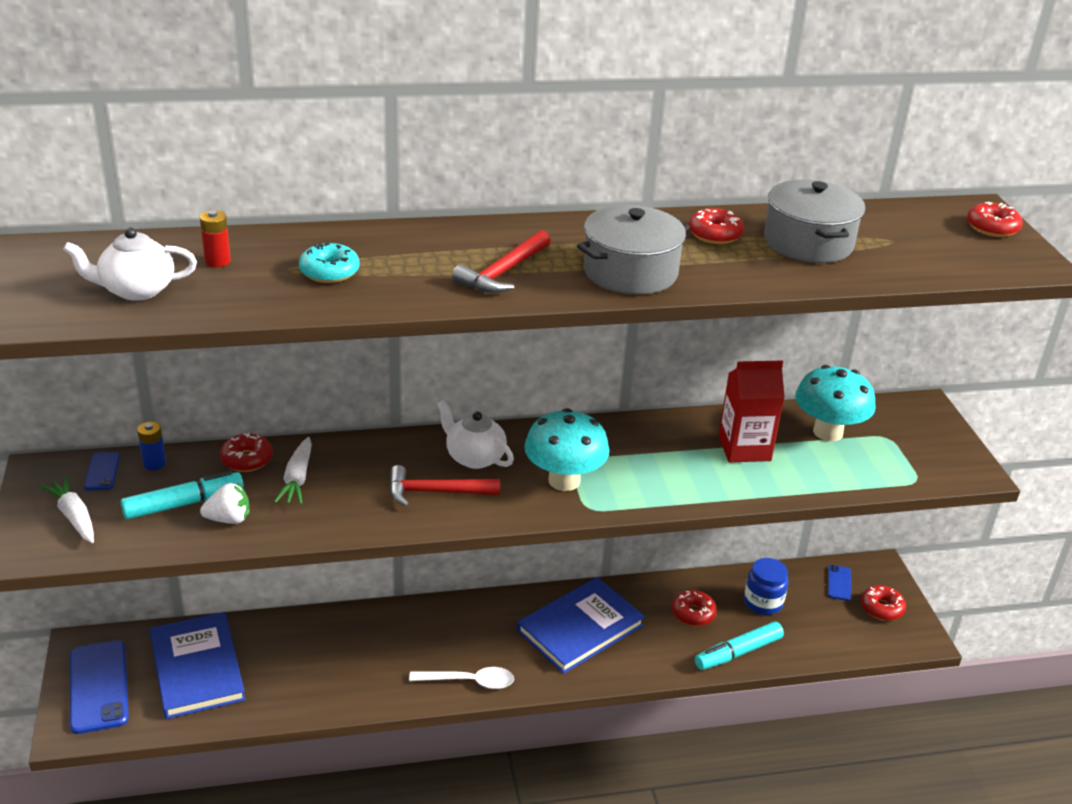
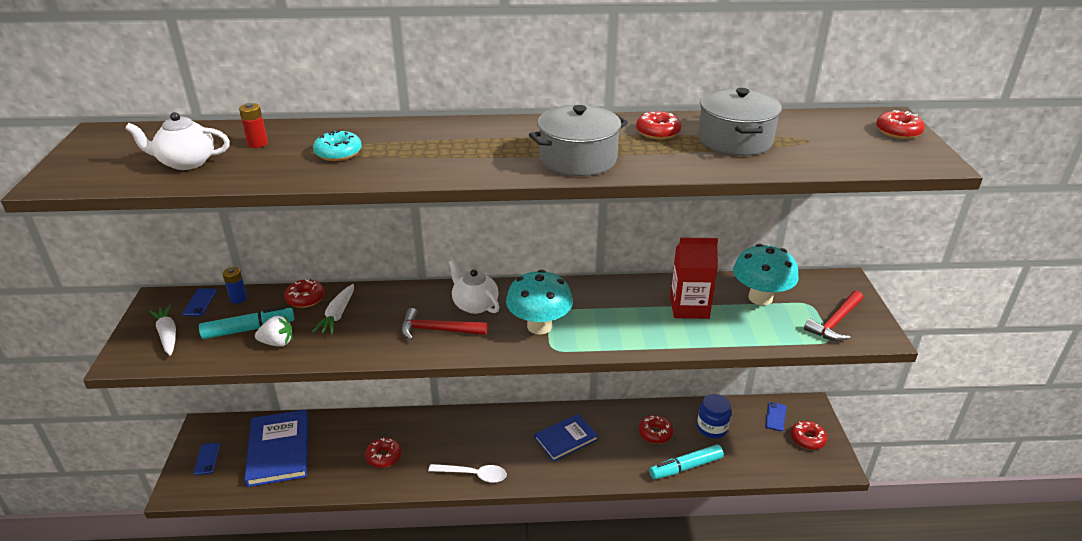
camera: 10 degrees right, 0 degrees up
(99, 687) = (207, 459): blue phone -> blue phone, size x0.48
(344, 667) = (384, 457): none -> red donut
(504, 272) = (475, 156): red hammer -> red hammer (835, 322)
(580, 628) = (566, 439): blue book -> blue book, size x0.65

